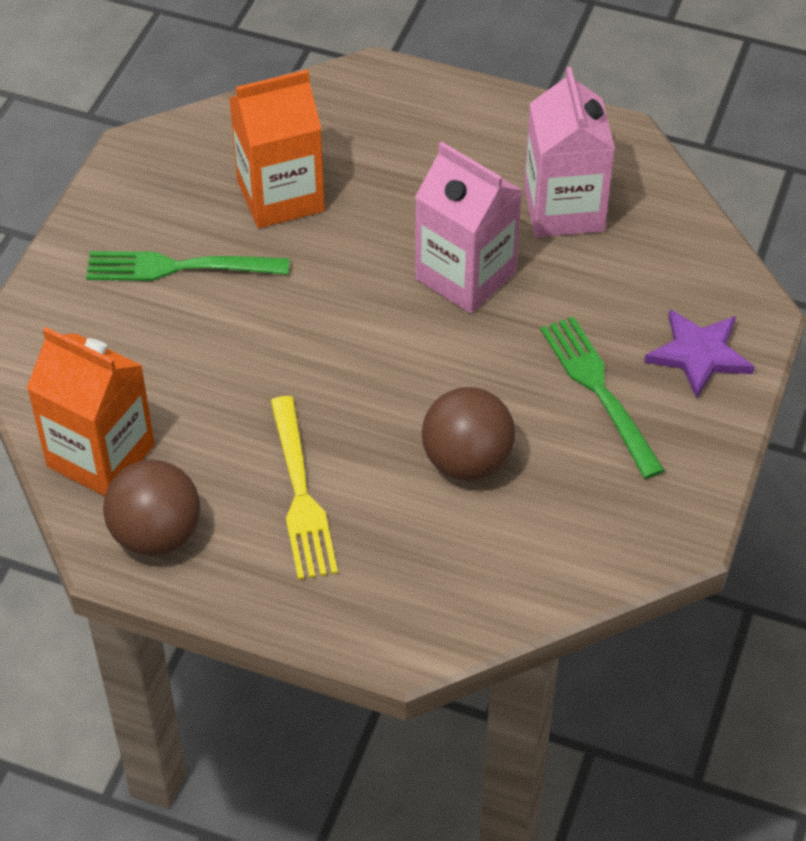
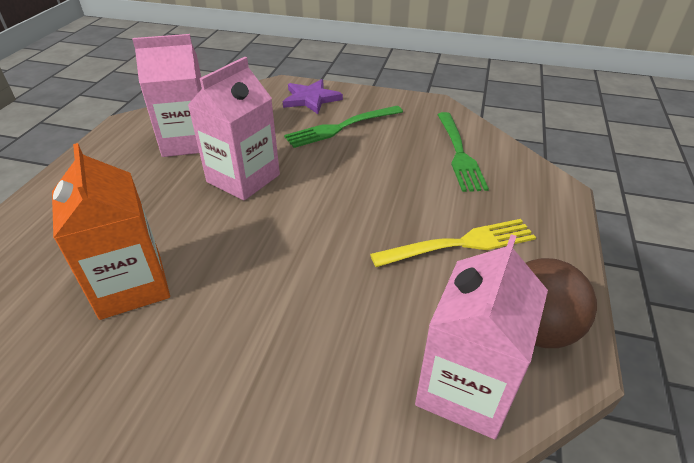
camera: 95 degrees left, 10 degrees down
(101, 455) = (465, 388): orange carton -> pink carton
(179, 267) = (212, 355): green fork -> green fork (459, 153)
(467, 461) = (406, 171): brown ball -> none

